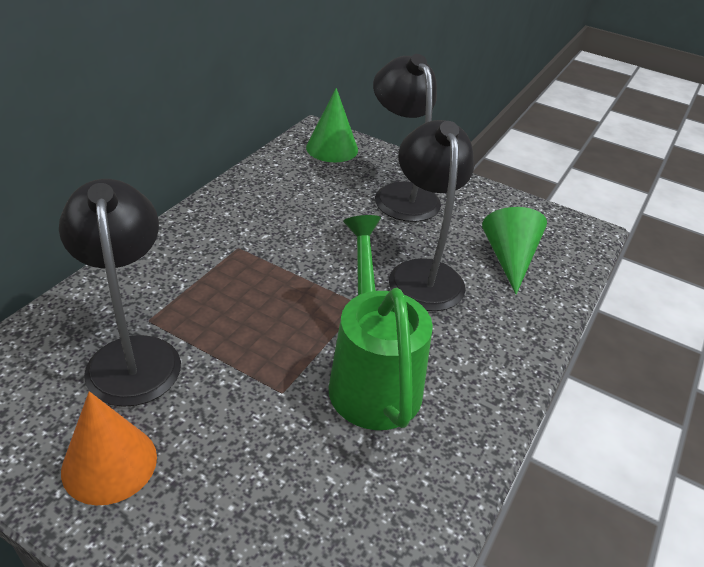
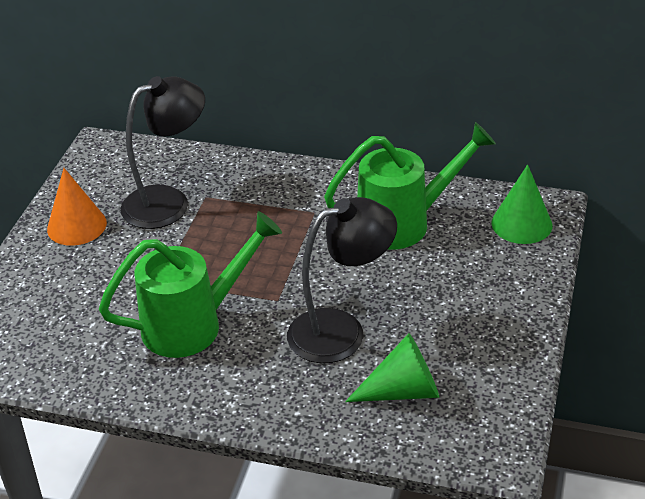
camera: 80 degrees right, 0 degrees up
(292, 201) = (403, 223): none -> green watering can
(401, 194) = (468, 291): black lamp -> none

